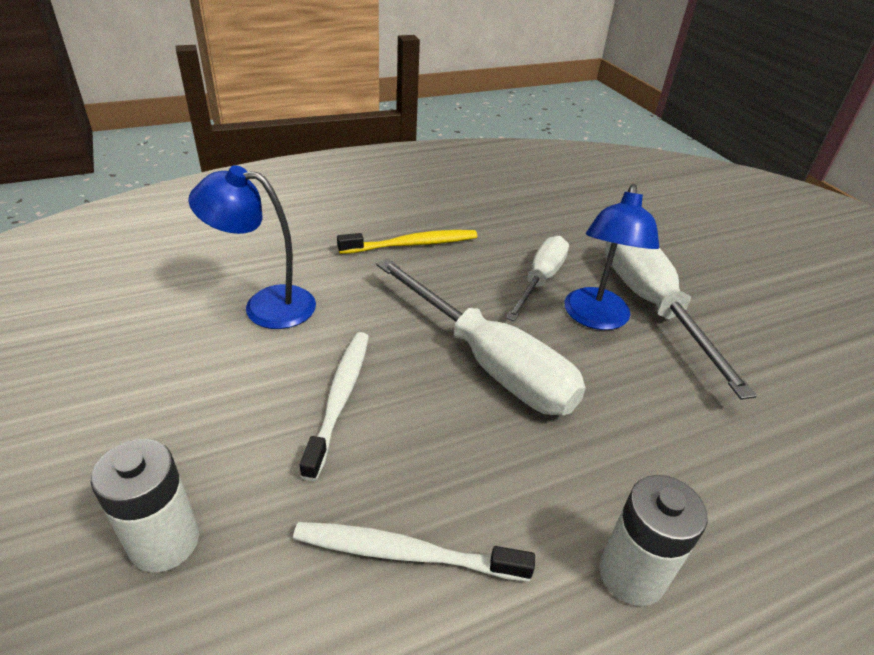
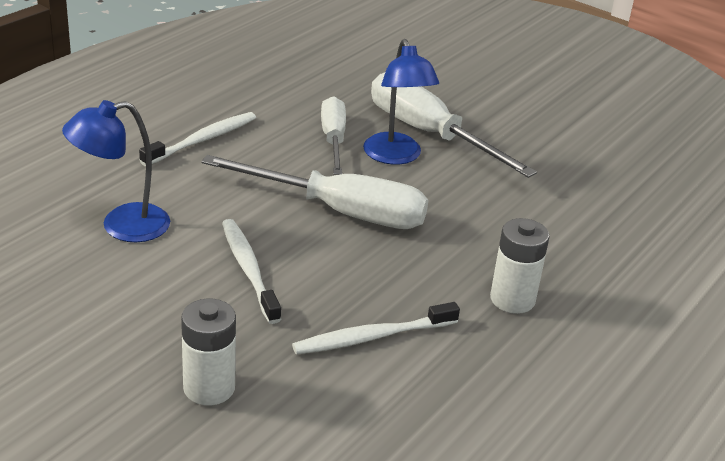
camera: 30 degrees left, 5 degrees down
(412, 244) = (202, 140): yellow toothbrush -> white toothbrush

